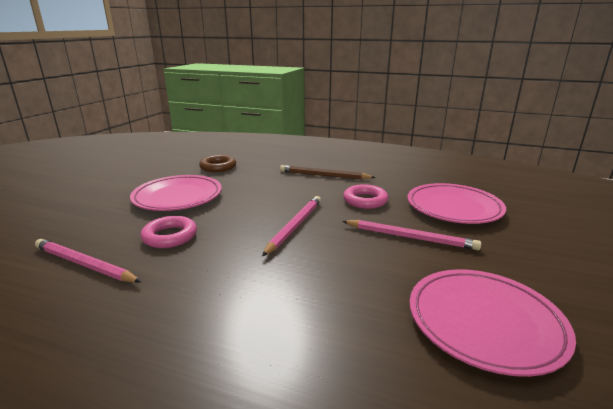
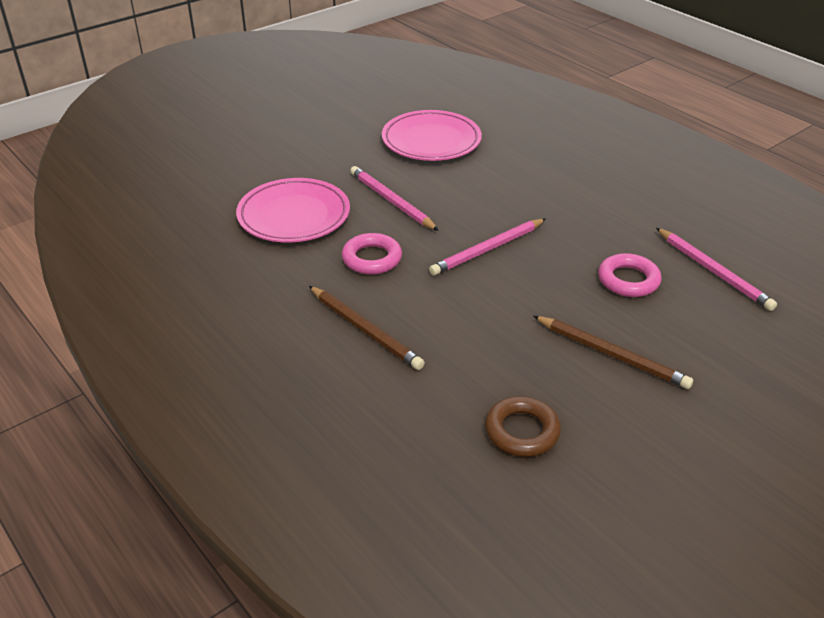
camera: 150 degrees left, 15 degrees up
(178, 197) = (611, 354): pink plate -> brown pencil

